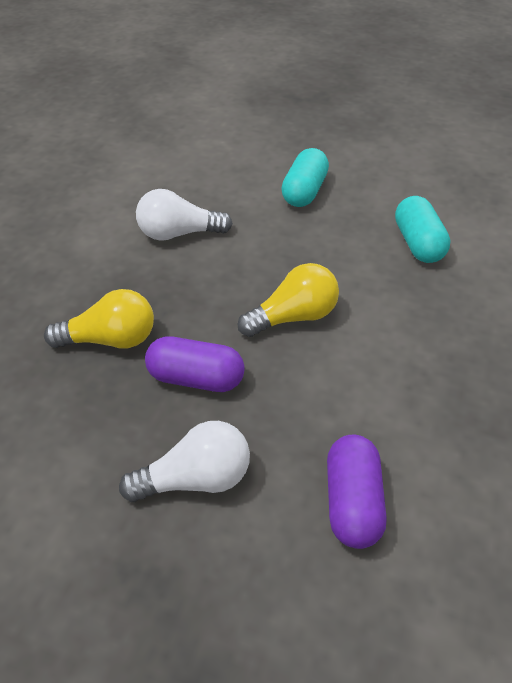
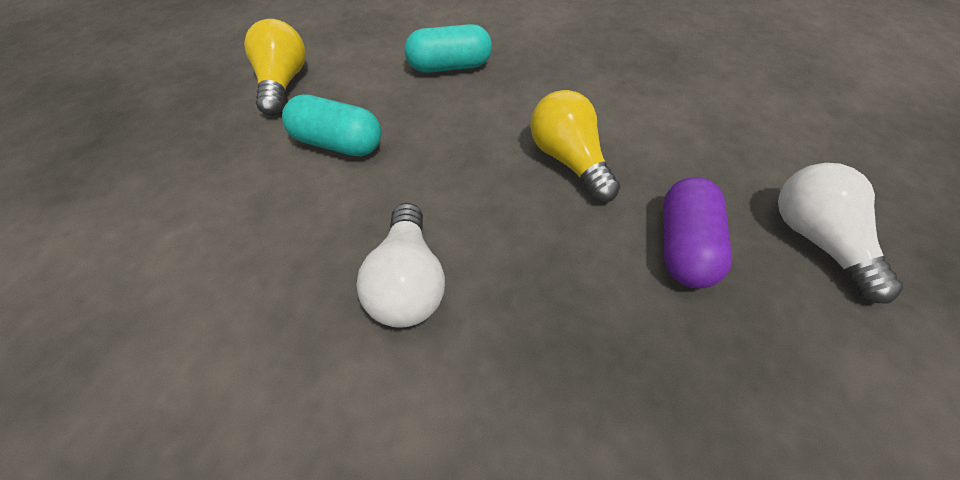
camera: 90 degrees left, 5 degrees up
(110, 339) = (646, 356): yellow light bulb -> yellow light bulb (283, 84)
(352, 502) = (778, 132): purple capsule -> none

